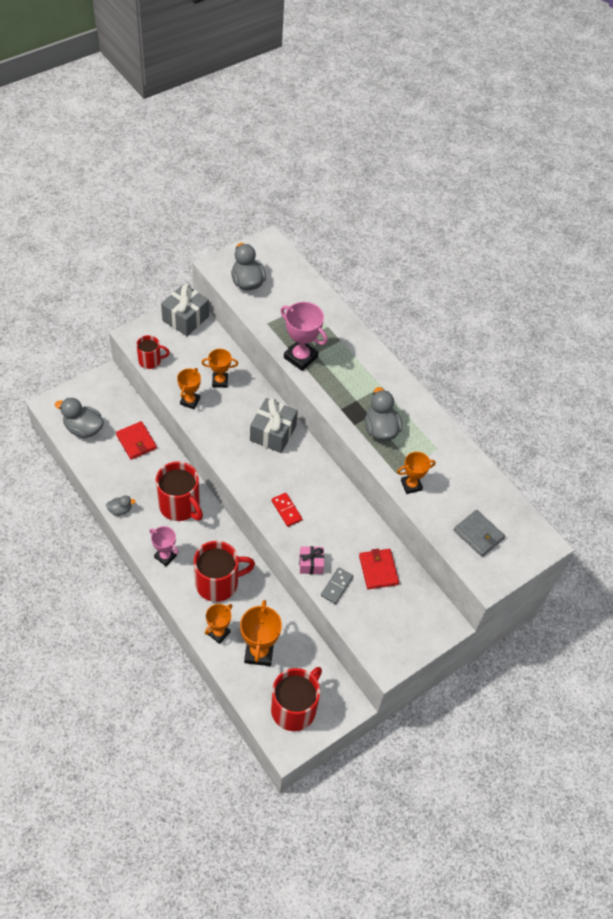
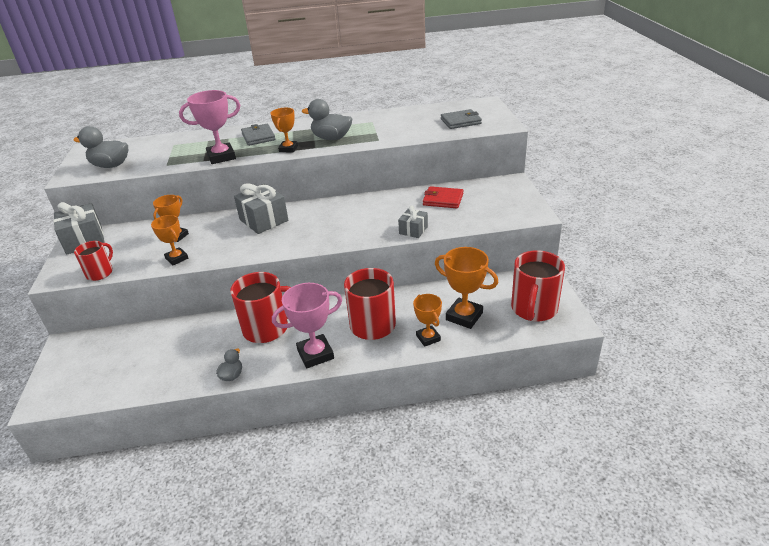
camera: 55 degrees left, 20 degrees down
(83, 429) = (103, 380): grey duck -> none
(136, 442) = (164, 341): red wallet -> none
(165, 556) = (315, 354): pink trophy -> pink trophy, size x1.58
(286, 510) = (348, 230): red domino -> none
(294, 708) = (533, 309): red mug -> red mug turned 135 degrees counterclockwise
(311, 564) = (413, 230): pink gift -> grey gift
(336, 586) = (445, 222): grey domino -> none
(354, 364) = (258, 137): none -> grey wallet
(411, 485) = (395, 136): orange trophy -> orange trophy (288, 149)

